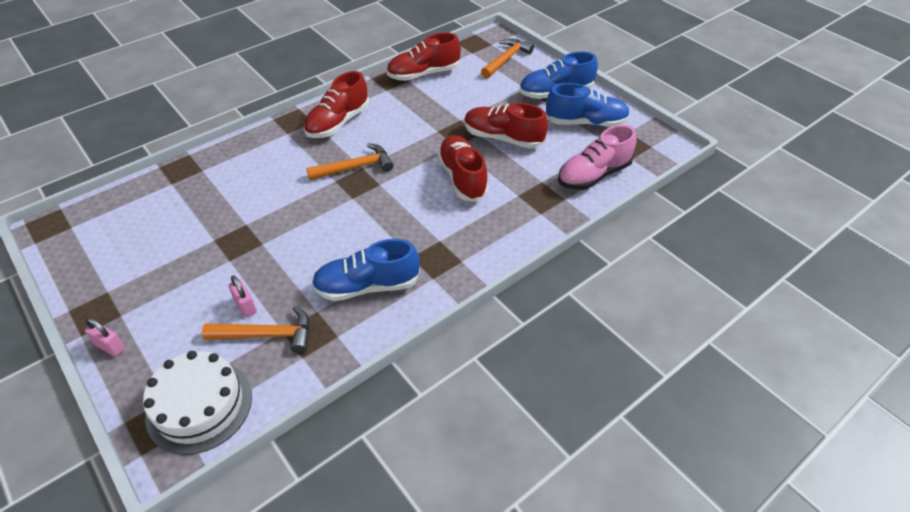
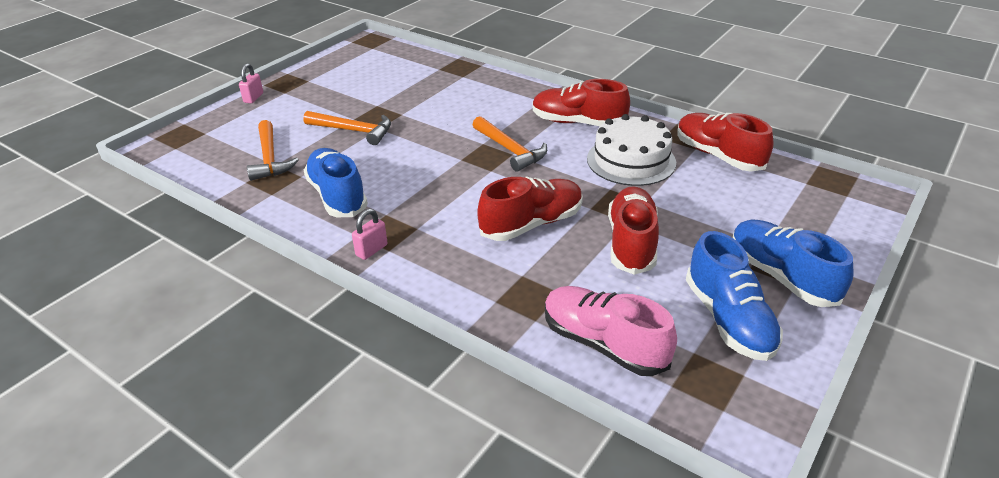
camera: 75 degrees right, 10 degrees down
(199, 405) = (196, 148): white cake -> white cake (631, 160)
(245, 306) = (301, 140): pink padlock -> pink padlock (371, 250)
(506, 59) = (822, 215): orange hammer -> orange hammer (354, 131)

